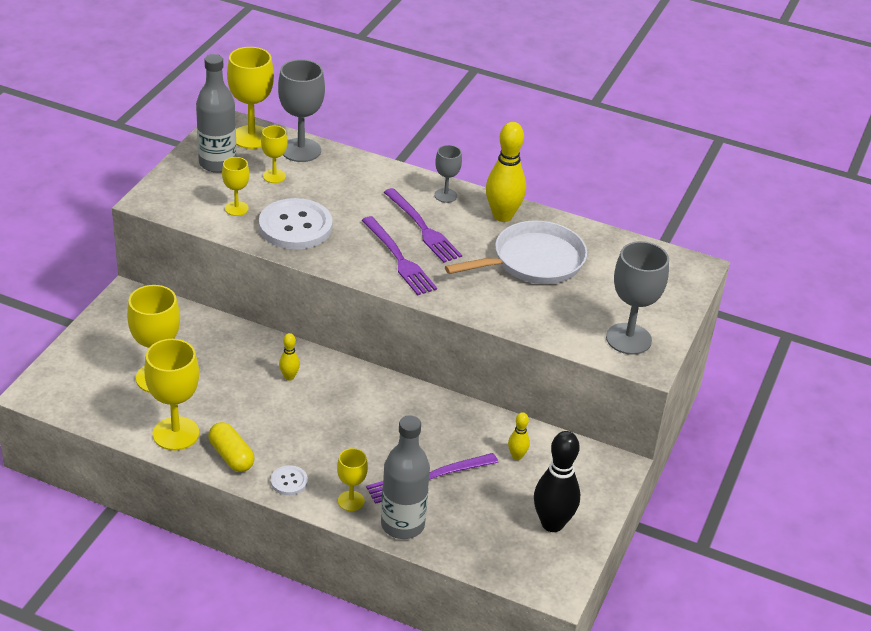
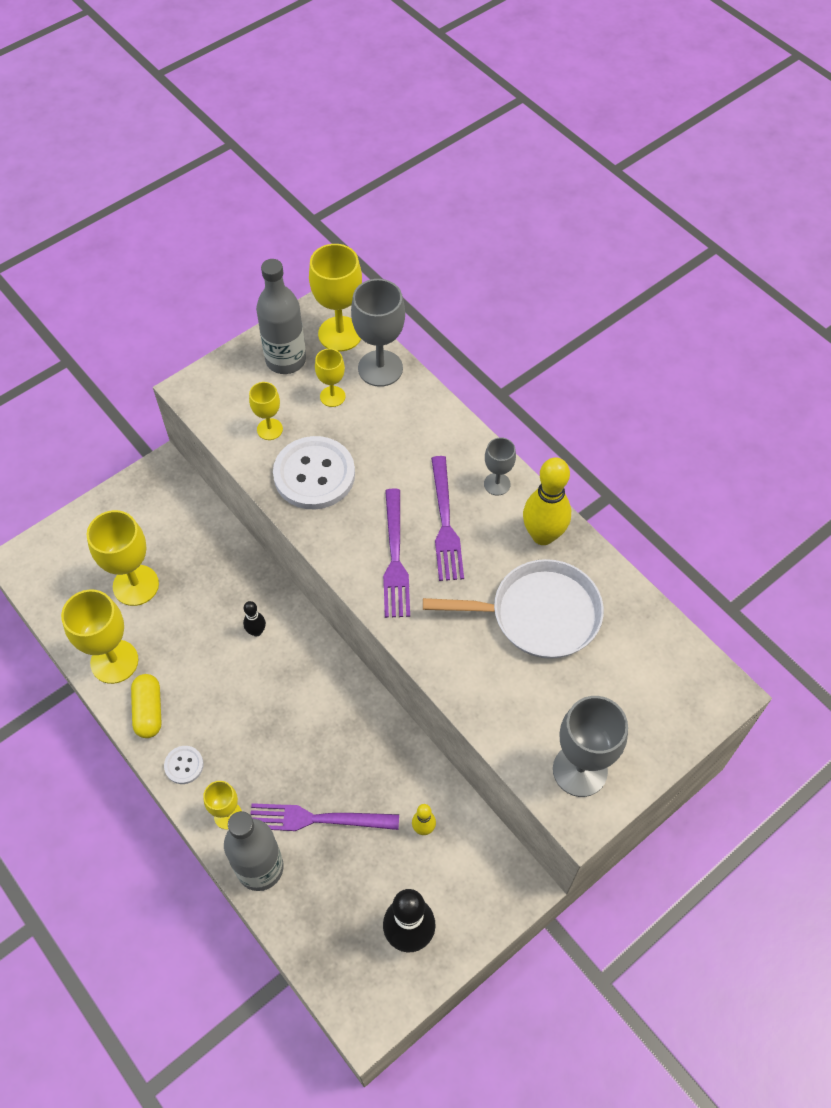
camera: 30 degrees right, 20 degrees up
(289, 377) = (256, 631): yellow bowling pin -> black bowling pin

